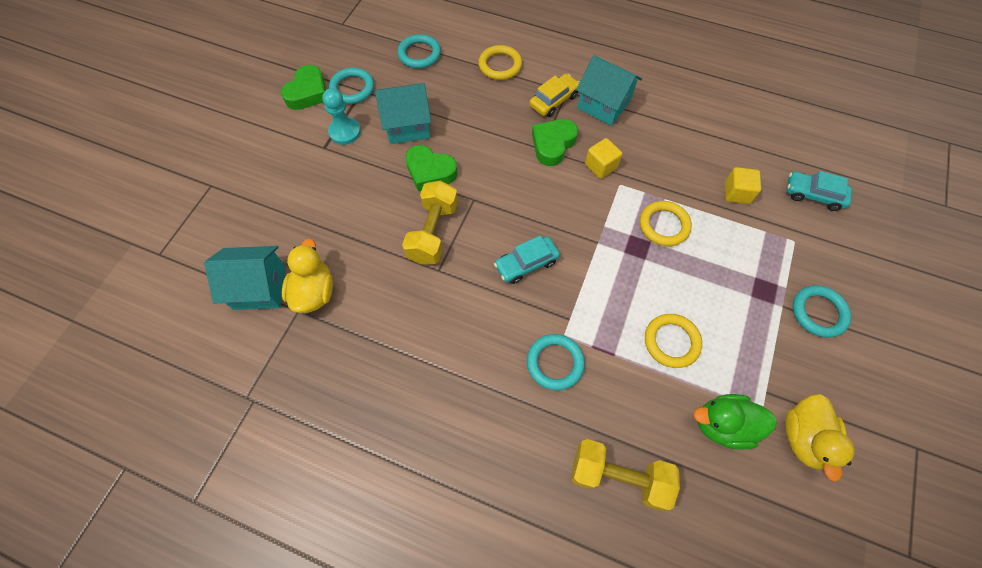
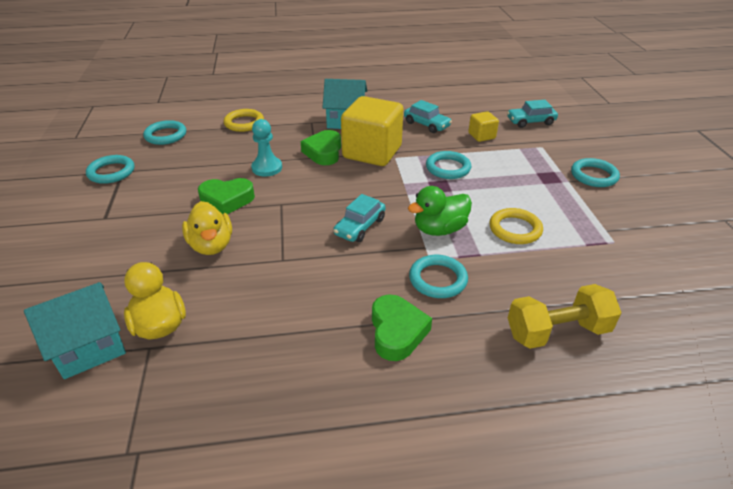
camera: 30 degrees left, 25 degrees down
(308, 93) = (64, 187): green heart -> green heart (397, 332)
(345, 132) = (121, 201): turquoise pawn -> turquoise pawn (267, 168)
(407, 126) = (184, 179): turquoise house -> none
(433, 232) = (258, 237): yellow dumbbell -> none
(554, 100) = (305, 129): yellow car -> none
(600, 166) = (372, 152): yellow cube -> yellow cube, size x2.15
(664, 225) = (448, 168): yellow ring -> turquoise ring
(687, 148) = (426, 124): none -> turquoise car
(723, 425) = (598, 262): green duck -> green duck (439, 229)
(803, 438) = (656, 245): yellow duck -> yellow duck (211, 245)

